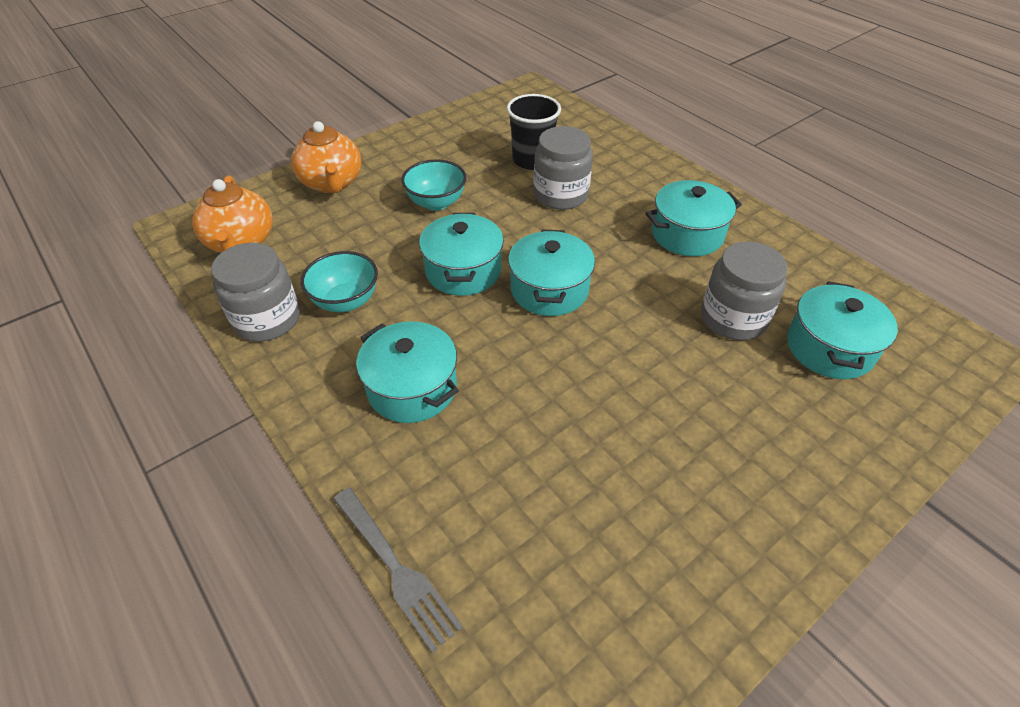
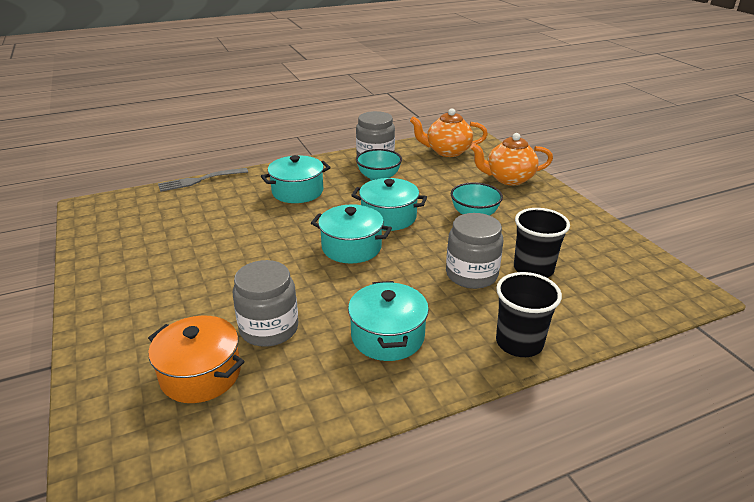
camera: 105 degrees right, 15 degrees down
(646, 164) = (519, 343): none -> black cup
(829, 348) = (201, 374): turquoise pot -> orange pot

